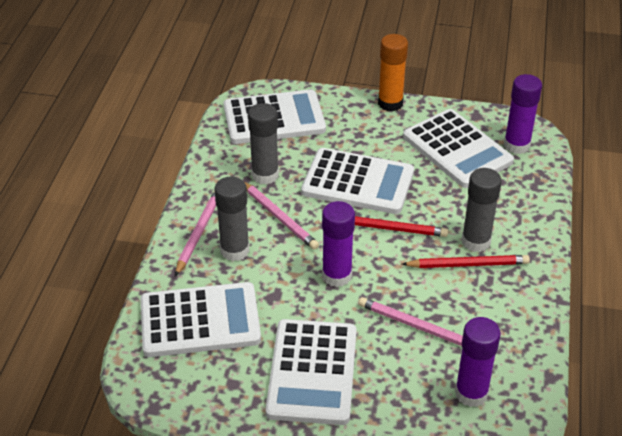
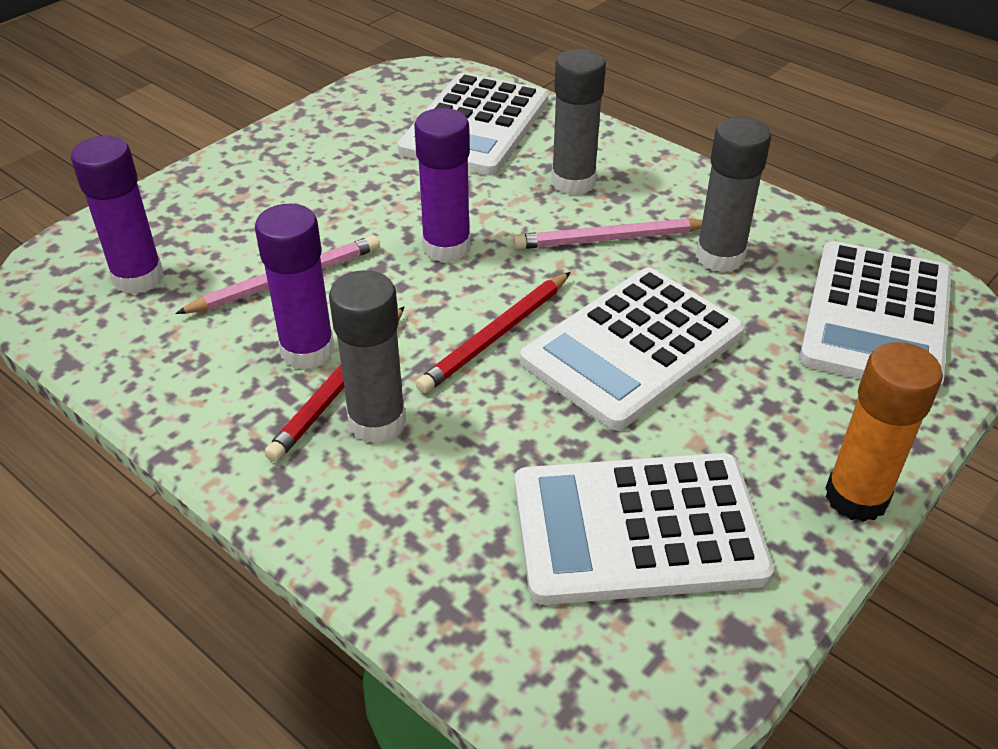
camera: 120 degrees right, 0 degrees up
(199, 233) = (632, 165): pink pencil -> none
(312, 372) = (315, 174): white calculator -> none
(516, 145) = (586, 646): purple glue stick -> purple glue stick (307, 351)

